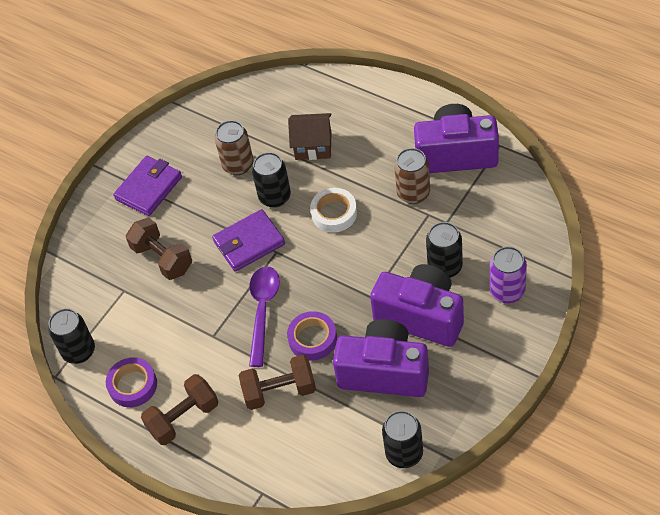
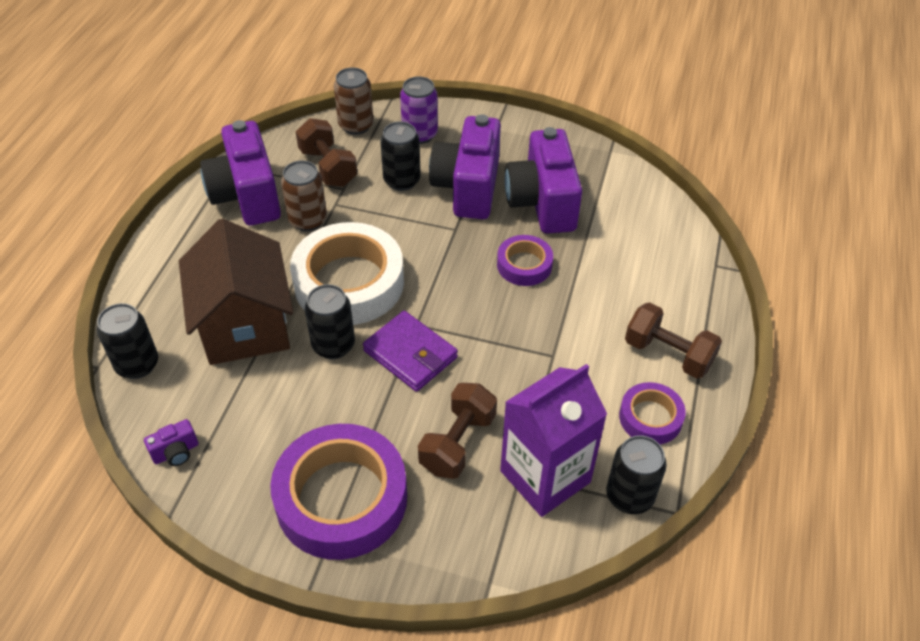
camera: 115 degrees left, 5 degrees down
(115, 304) = (545, 476): none -> purple carton
(149, 188) = (341, 498): purple wallet -> purple tape
(218, 106) = (176, 452): none -> purple camera
(238, 165) = (285, 399): brown can -> brown can (356, 125)
(263, 310) = (502, 317): purple spoon -> none
(279, 391) = (598, 278): brown dumbbell -> brown dumbbell (328, 167)
(313, 146) = (245, 325): brown house -> brown house, size x1.79
(334, 213) = (349, 282): white tape -> white tape, size x1.96
(404, 453) = (622, 174): black can -> black can (137, 364)

